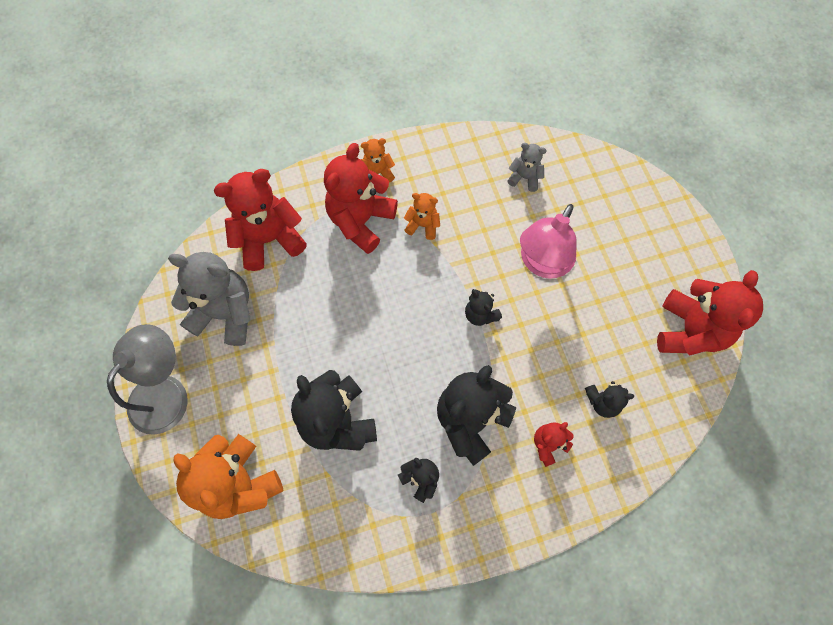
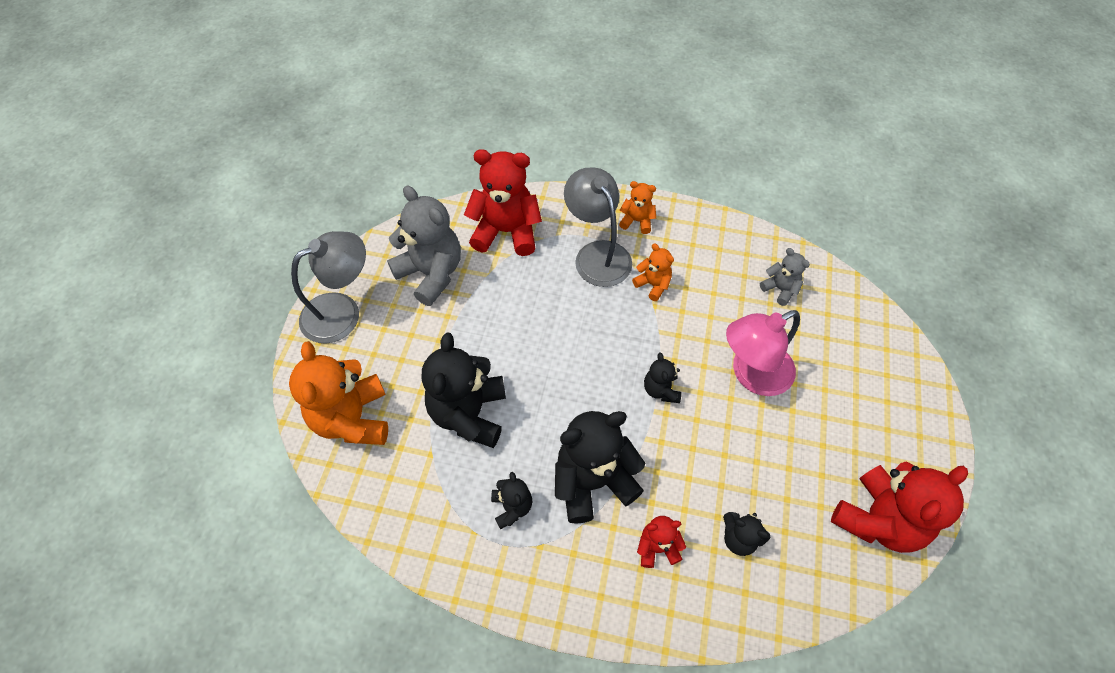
camera: 30 degrees right, 10 degrees down
(361, 221) = (597, 254): red teddy bear -> grey lamp

